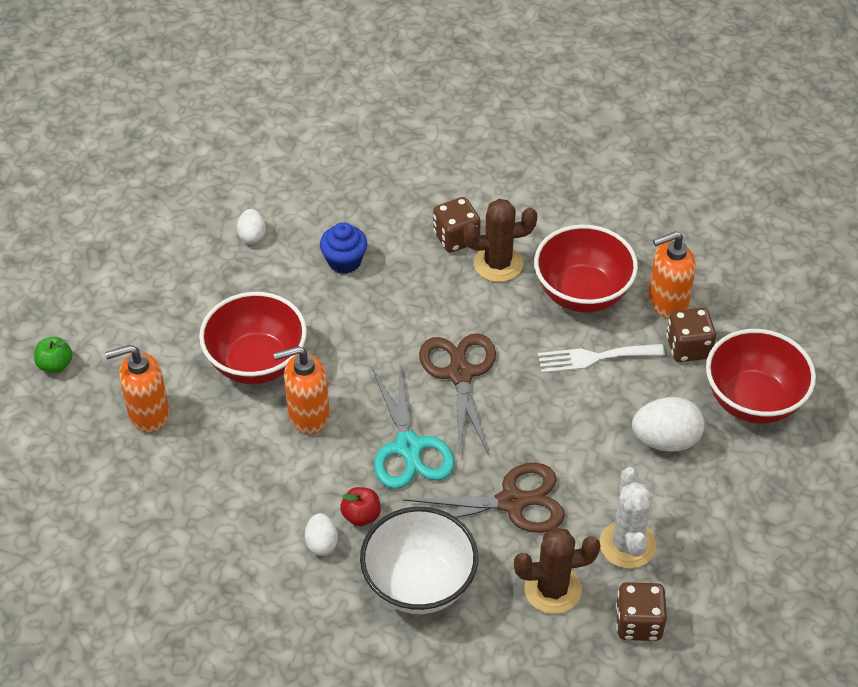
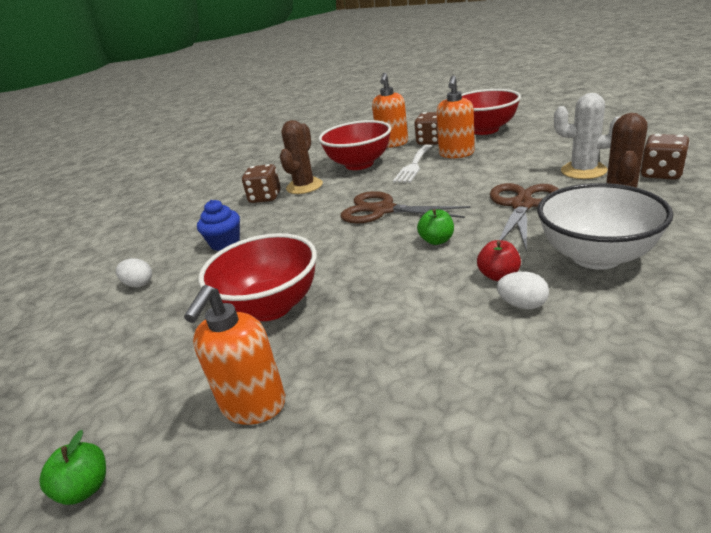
camera: 55 degrees left, 20 degrees down
(308, 415) = (359, 287): orange soap dispenser -> orange soap dispenser (456, 154)
(409, 447) = (437, 240): turquoise scissors -> green apple
(665, 440) = (498, 152): white egg -> none

